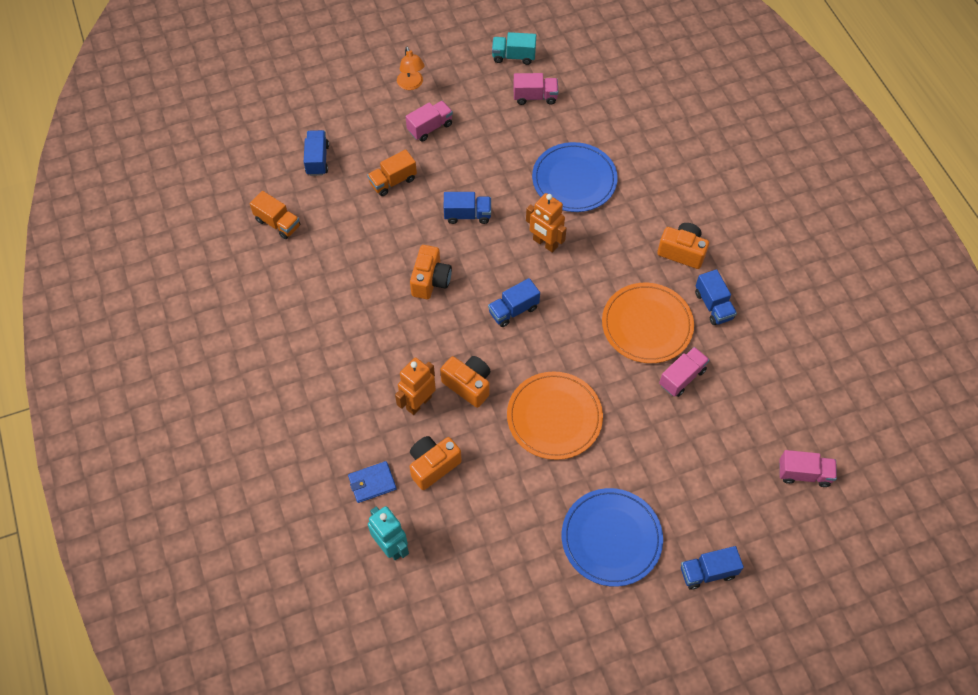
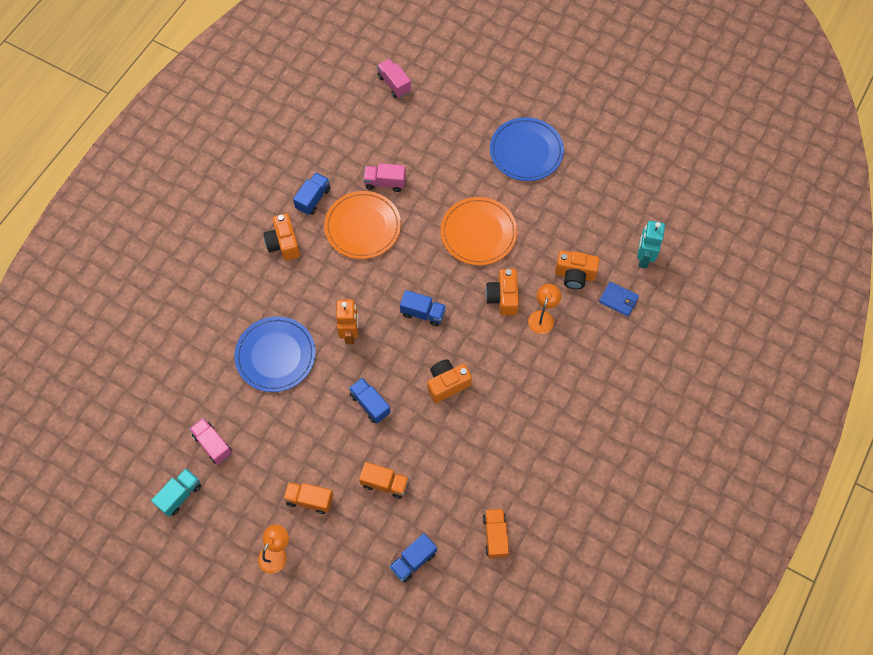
camera: 130 degrees left, 5 degrees up
(418, 403) = (542, 317): orange robot -> orange lamp
(430, 127) = (309, 500): pink truck -> orange truck
(513, 56) = (180, 495): turquoise truck -> turquoise truck turned 105 degrees counterclockwise
(707, 572) = (500, 94): blue truck -> none

